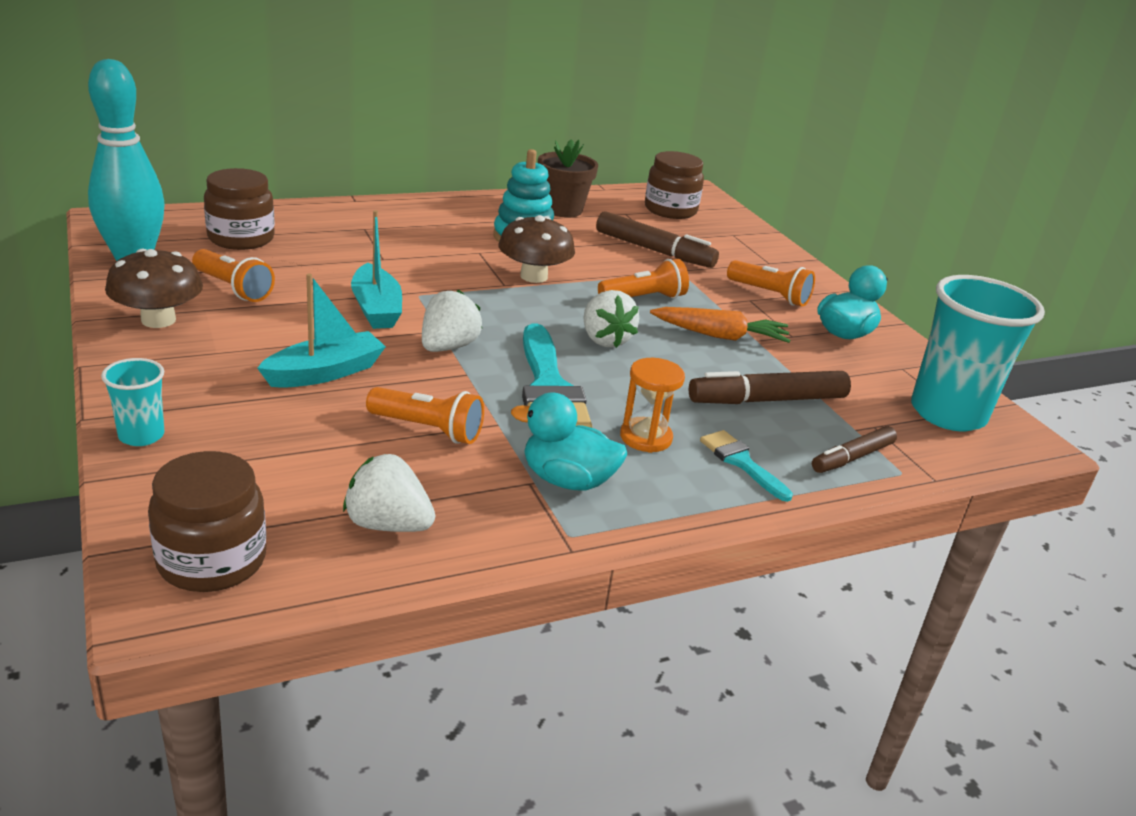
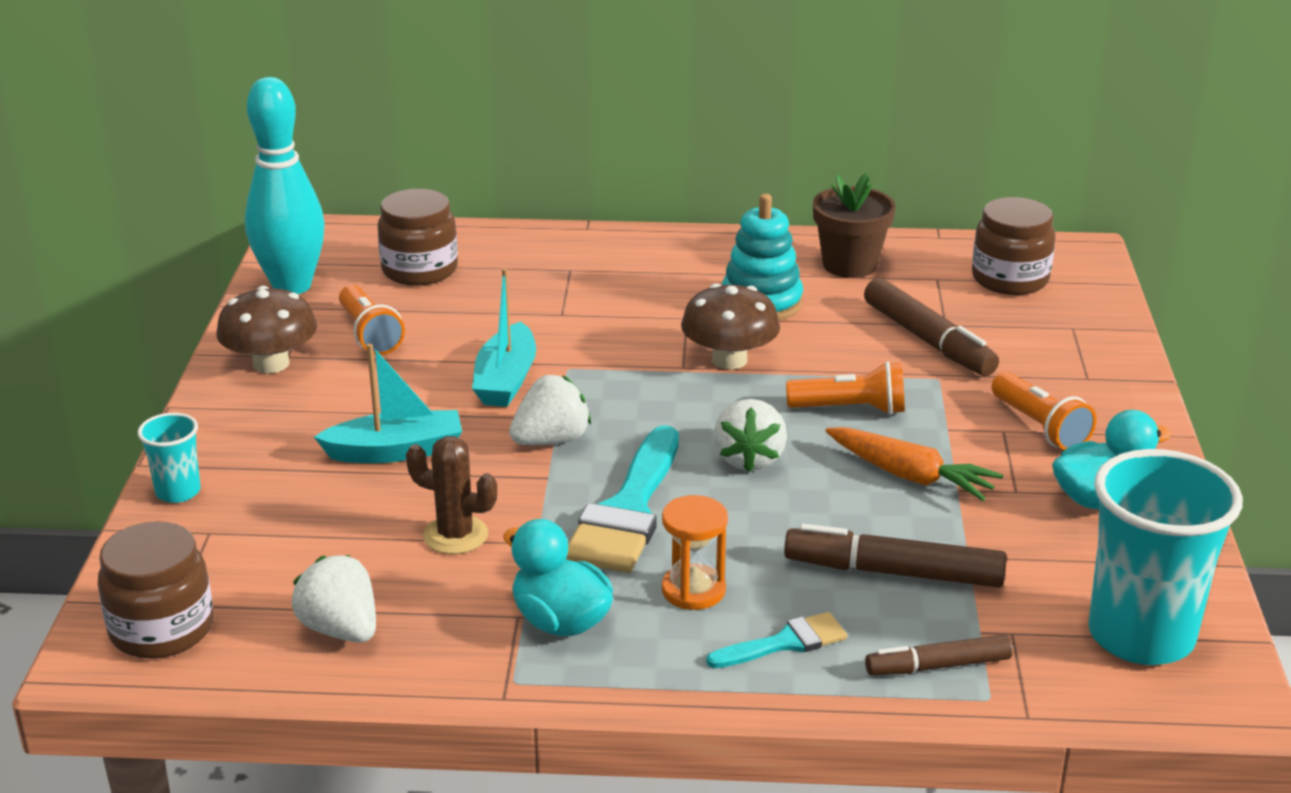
camera: 30 degrees right, 0 degrees up
(428, 429) = (455, 535): orange flashlight -> brown cactus
(741, 462) = (785, 643): turquoise brush -> turquoise brush turned 75 degrees clockwise

